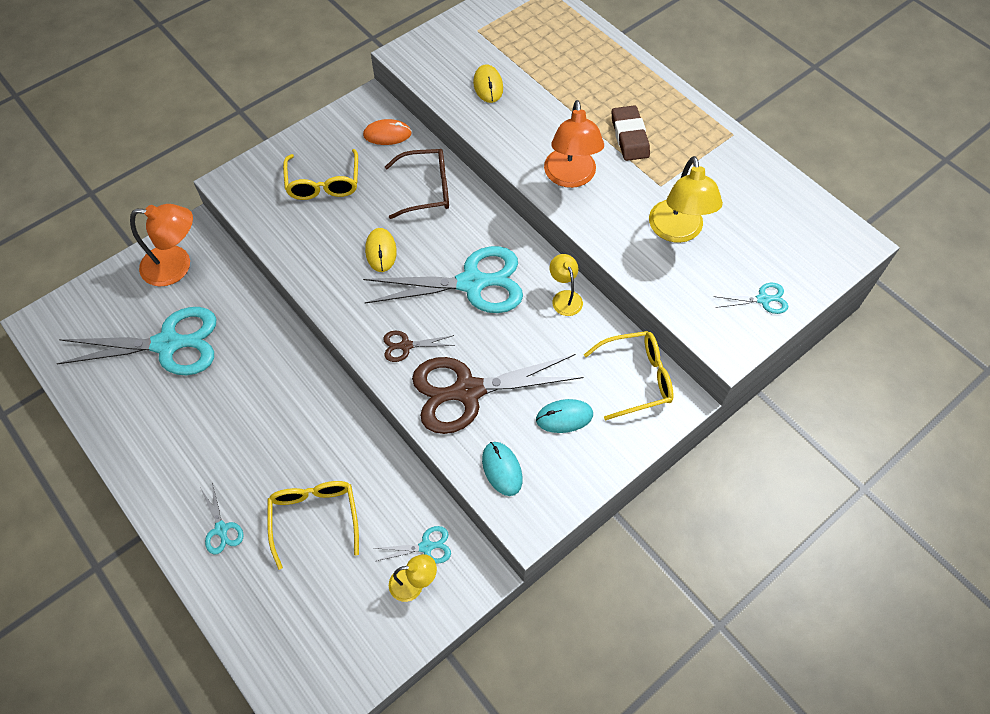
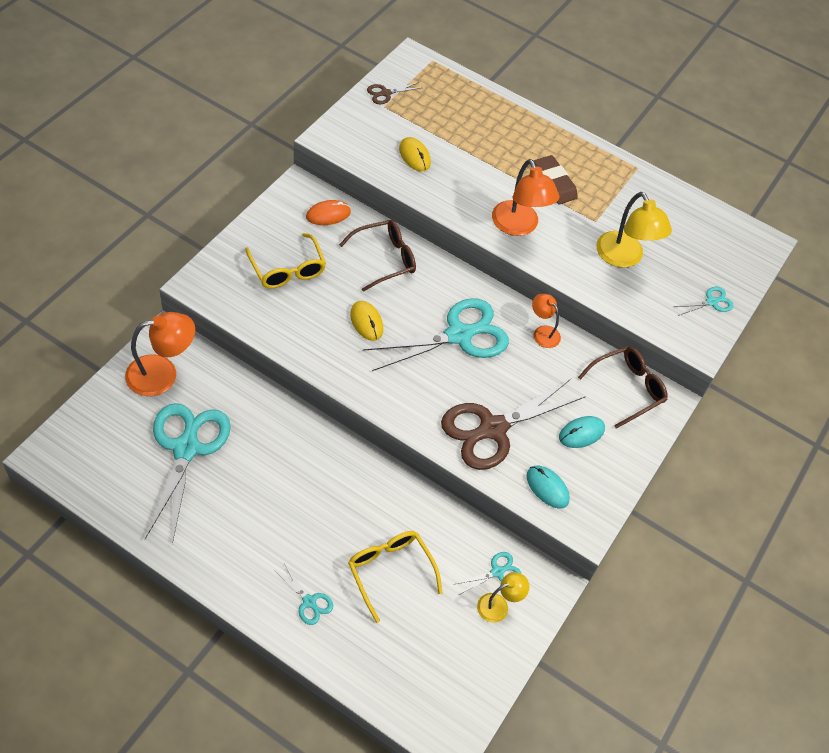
camera: 25 degrees left, 5 degrees down
(168, 344) = (186, 448): turquoise scissors -> turquoise scissors turned 60 degrees counterclockwise
(405, 346) = (423, 401): brown scissors -> brown scissors (385, 93)
(564, 297) = (543, 332): yellow lamp -> orange lamp
(637, 378) = (627, 388): yellow glasses -> brown glasses

